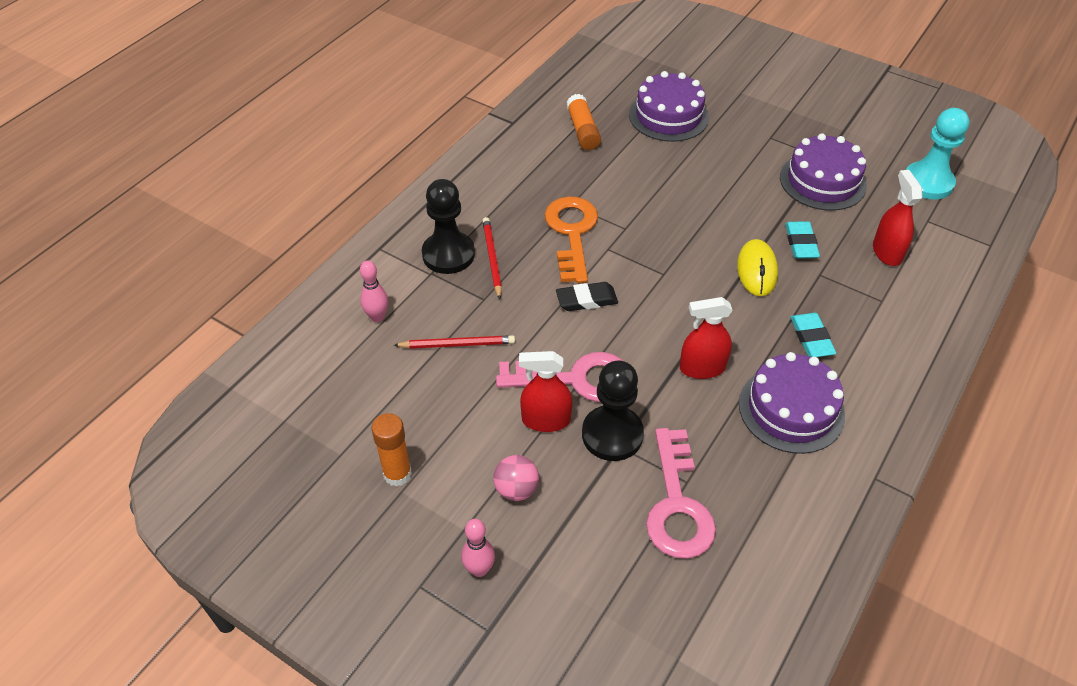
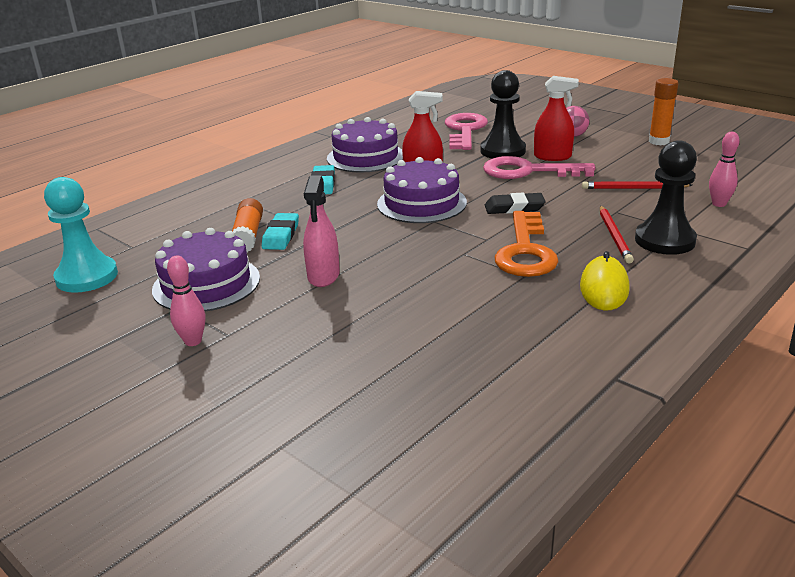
camera: 170 degrees left, 20 degrees down
(479, 569) = (592, 117): pink bowling pin -> pink bowling pin (193, 341)
(583, 130) = (500, 358): orange glue stick -> orange glue stick (248, 235)
(668, 116) = (358, 373): purple cake -> purple cake (421, 203)
(733, 194) = (323, 276): none -> pink spray bottle
(757, 270) = (340, 220): yellow mouse -> yellow mouse (604, 288)
(887, 252) = (202, 227): red spray bottle -> none

